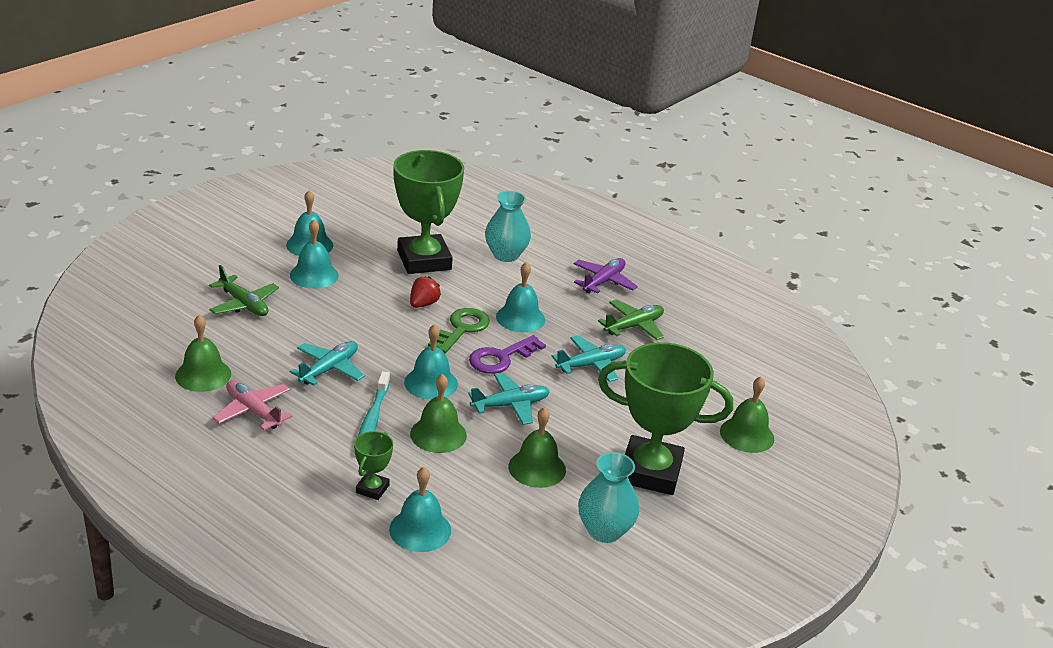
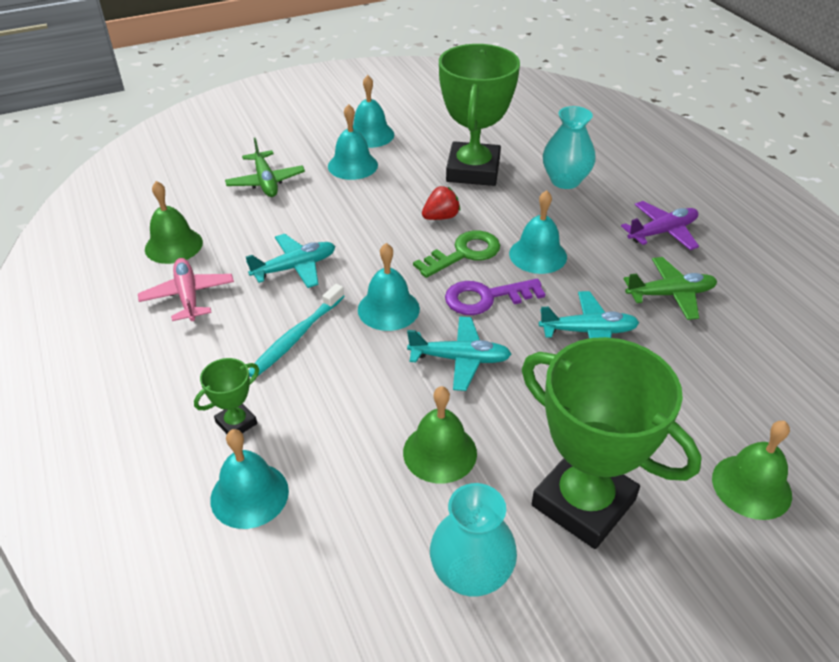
camera: 30 degrees right, 10 degrees up
(438, 434) = (354, 374): green bell -> none

